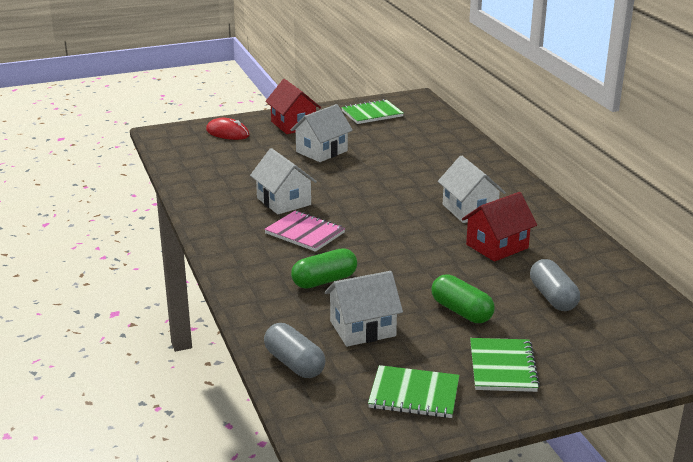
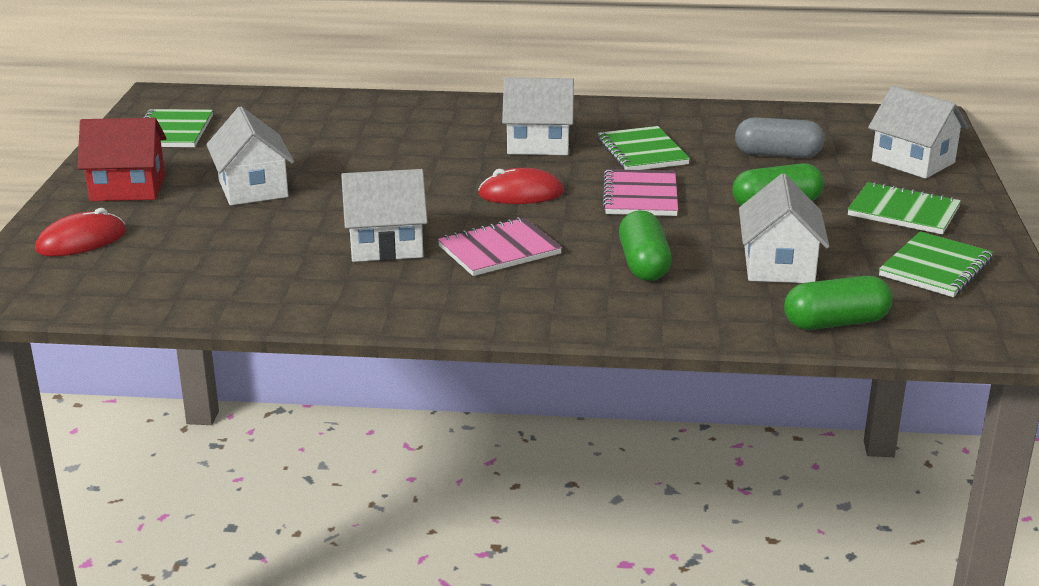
camera: 65 degrees left, 0 degrees up
(294, 364) = (836, 323): grey capsule -> green capsule
(388, 222) = (521, 194): none -> red mouse
(424, 260) = (640, 196): none -> pink notebook
(497, 246) = (642, 152): red house -> green notebook
(608, 359) = (913, 162): none -> white house

